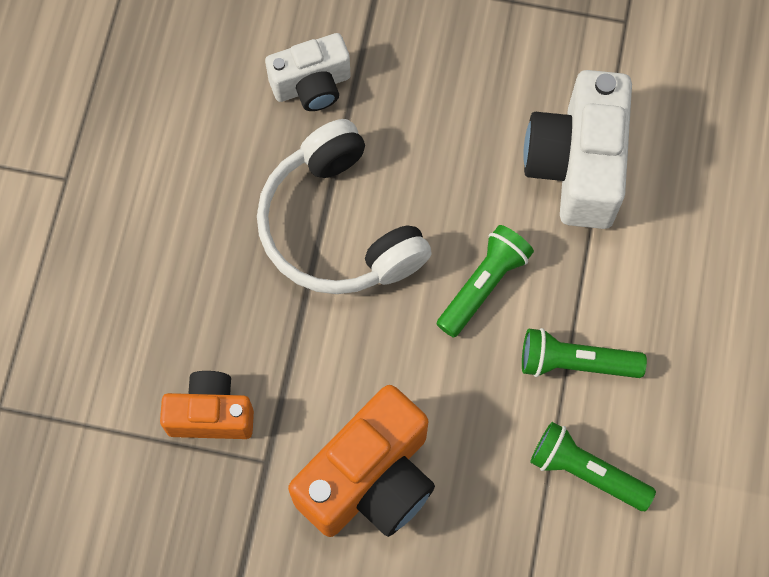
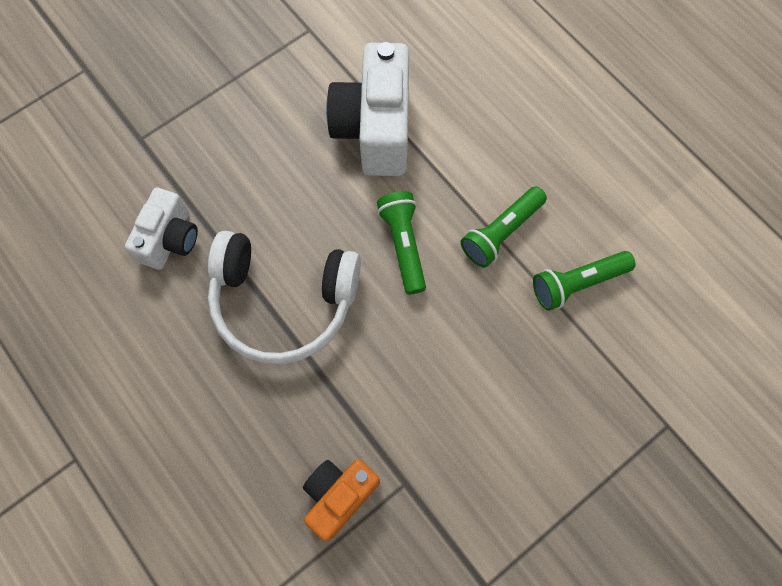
camera: 50 degrees left, 0 degrees up
(370, 479) = (474, 423): orange camera -> none
(576, 166) = (375, 129): white camera -> white camera turned 45 degrees clockwise

